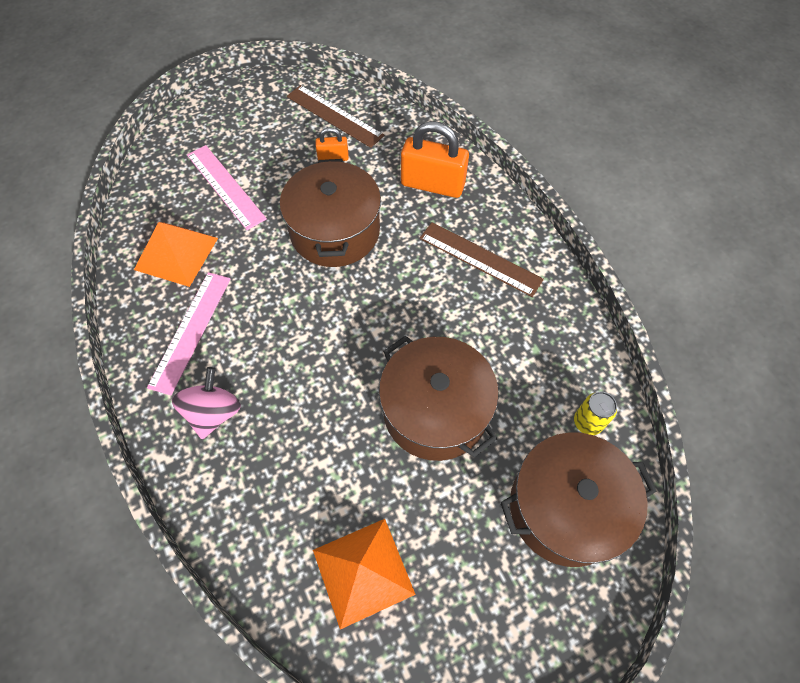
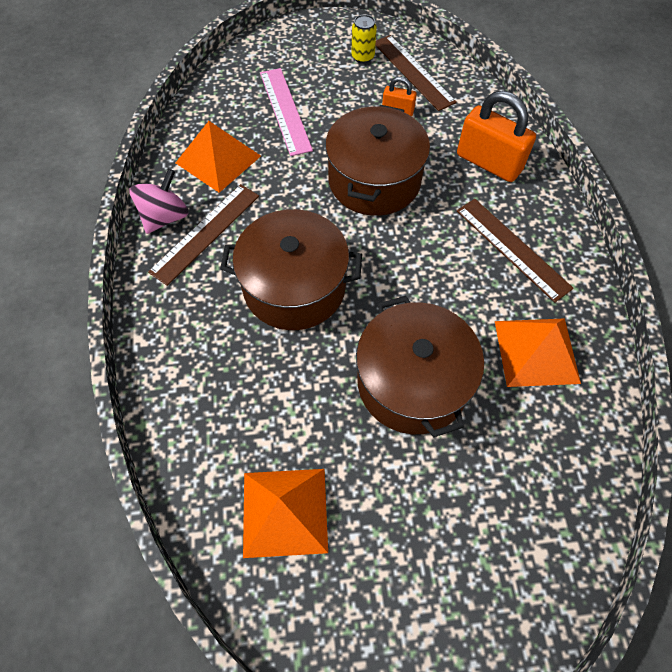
camera: 20 degrees right, 0 degrees up
(190, 331) = (205, 233): pink ruler -> brown ruler
(214, 412) = (199, 314): pink spinning top -> pink spinning top (165, 217)
(531, 346) = (536, 351): none -> orange pyramid
(565, 507) = (514, 525): brown pot -> brown pot (294, 287)
(587, 422) = (570, 447): yellow can -> yellow can (362, 57)

